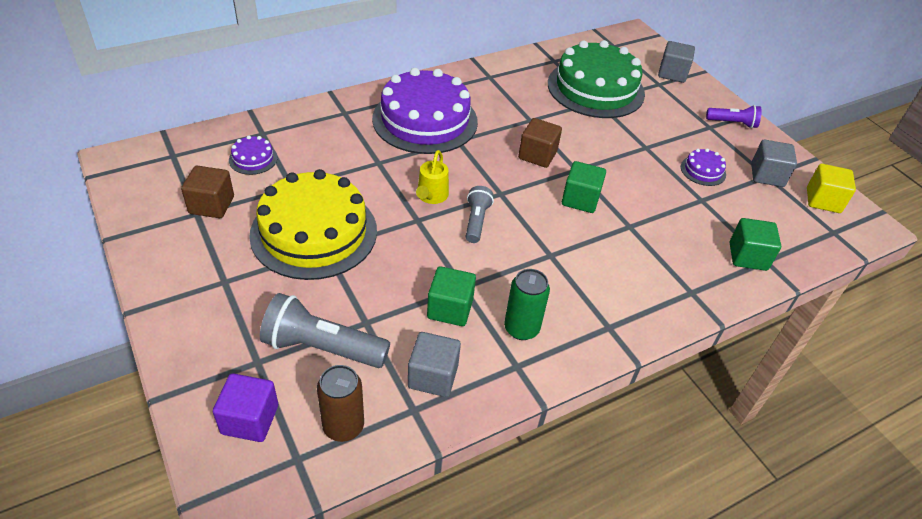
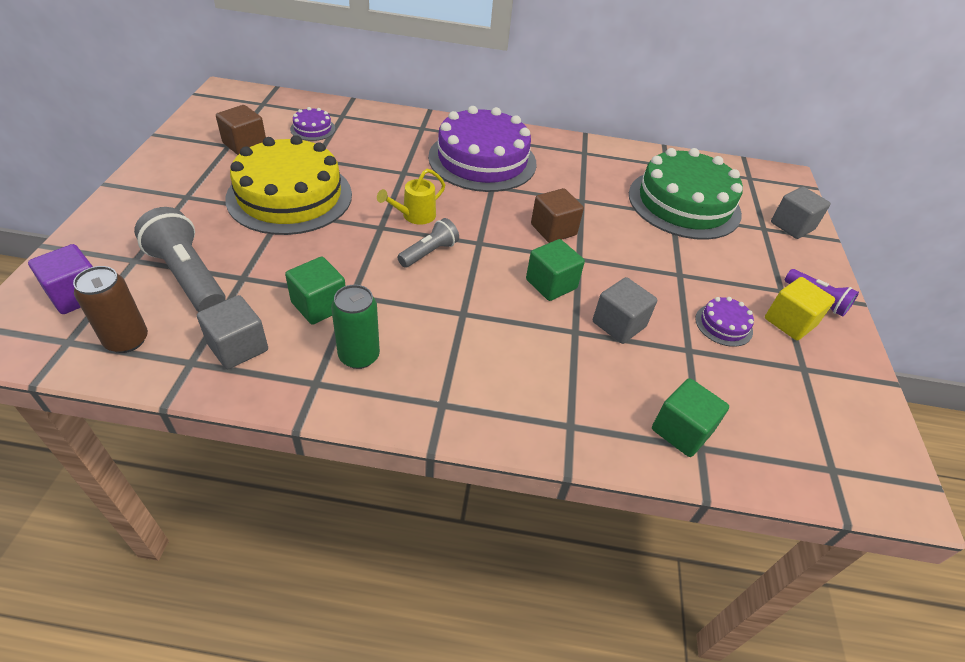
camera: 35 degrees right, 0 degrees up
(767, 175) = (804, 368): grey cube -> grey cube (619, 324)
(823, 200) = (855, 430): yellow cube -> yellow cube (789, 322)

